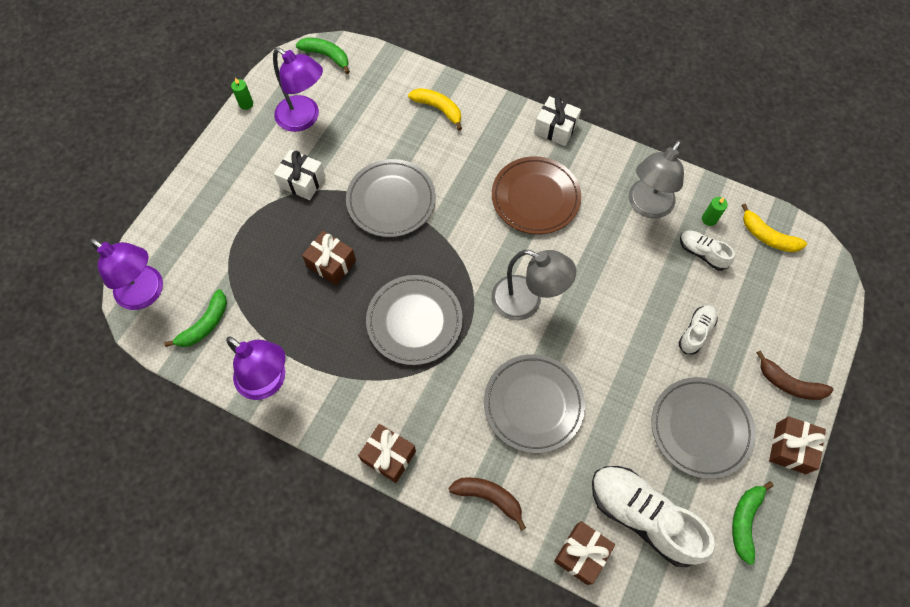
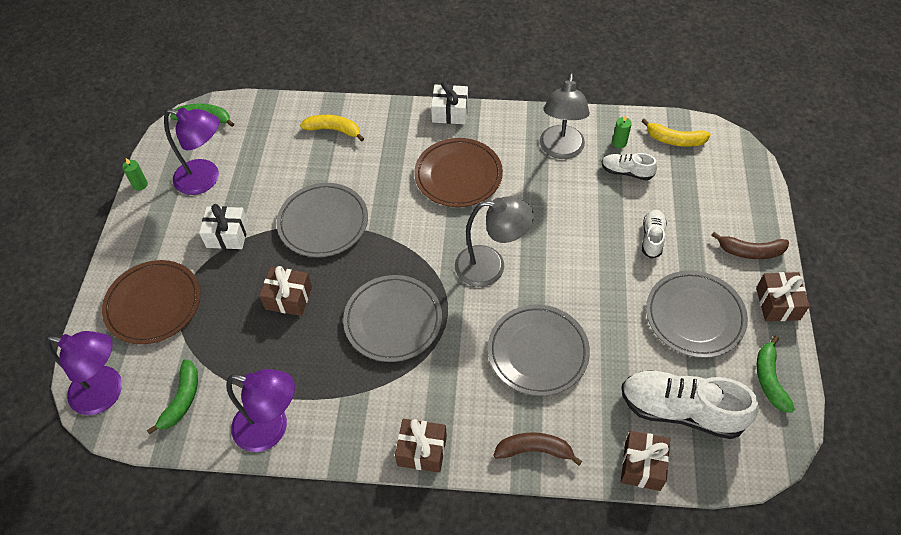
camera: 20 degrees left, 10 degrees down
(215, 225) = (153, 304): none -> brown plate

